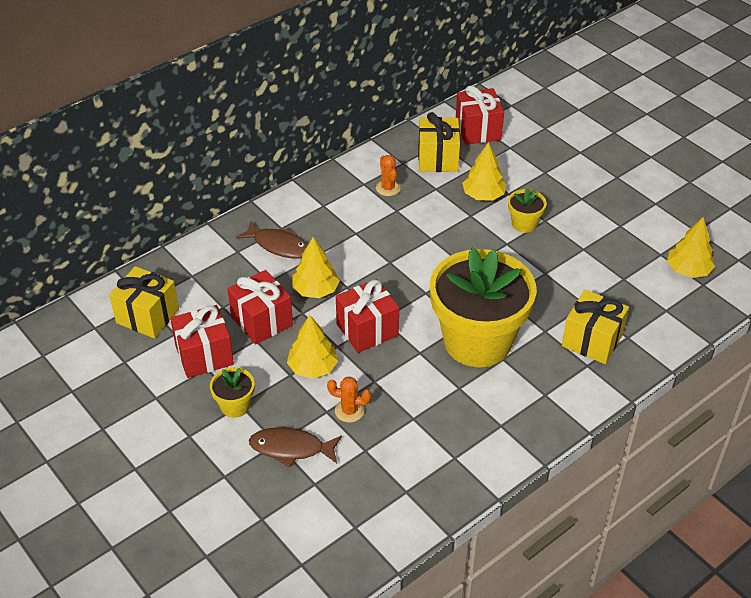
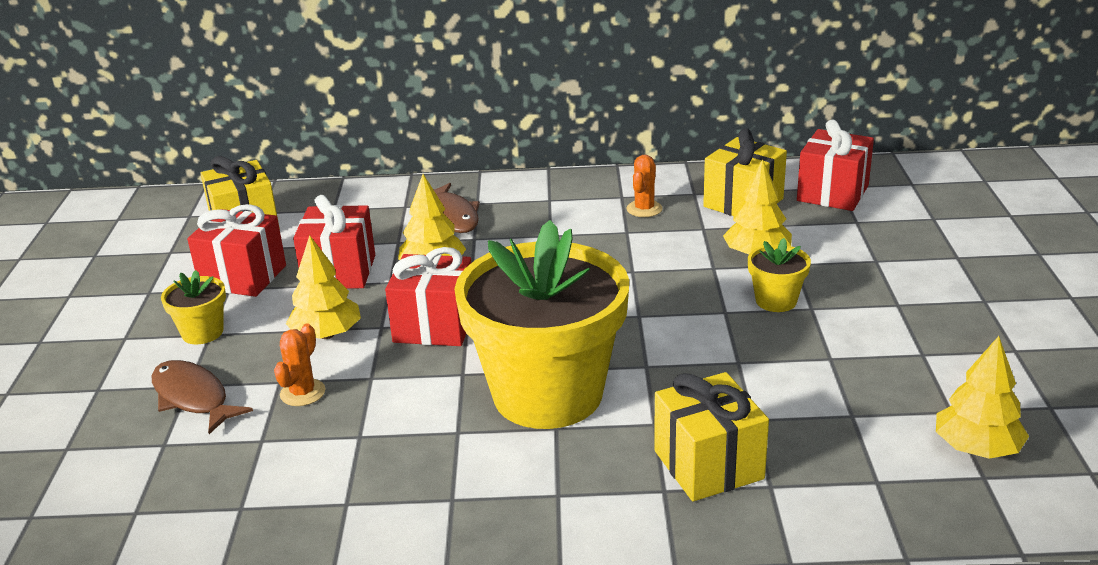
camera: 40 degrees right, 15 degrees down
(349, 411) = (302, 393): orange cactus -> orange cactus turned 60 degrees clockwise

